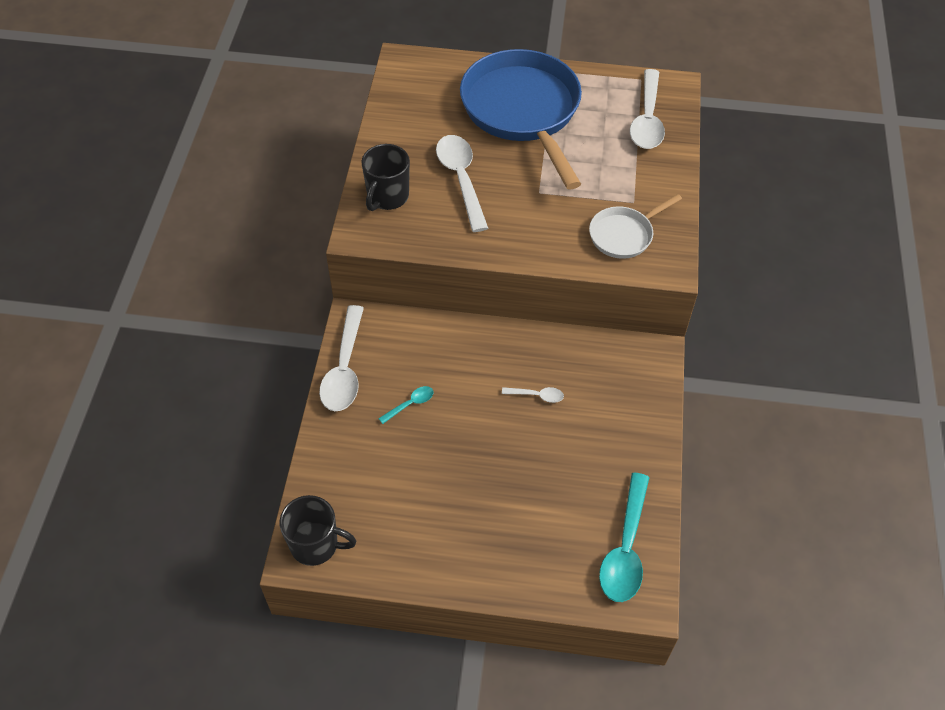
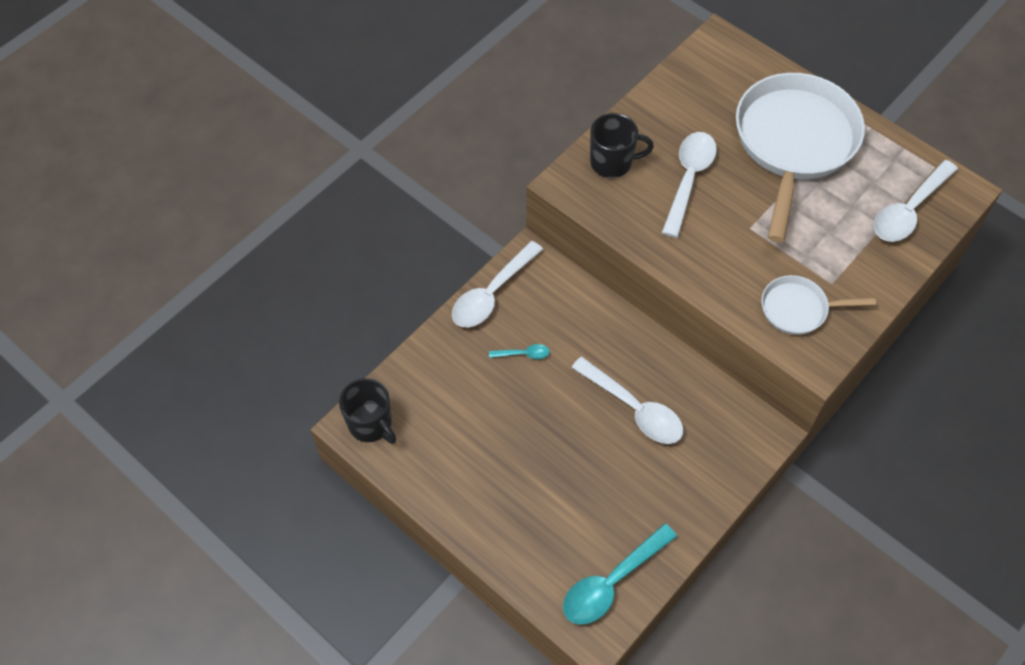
camera: 35 degrees right, 5 degrees up
(387, 197) = (612, 162): black mug -> black mug turned 150 degrees counterclockwise
(523, 111) = (794, 143): blue pan -> white pan
(537, 395) = (634, 409): white spoon -> white spoon, size x2.15

